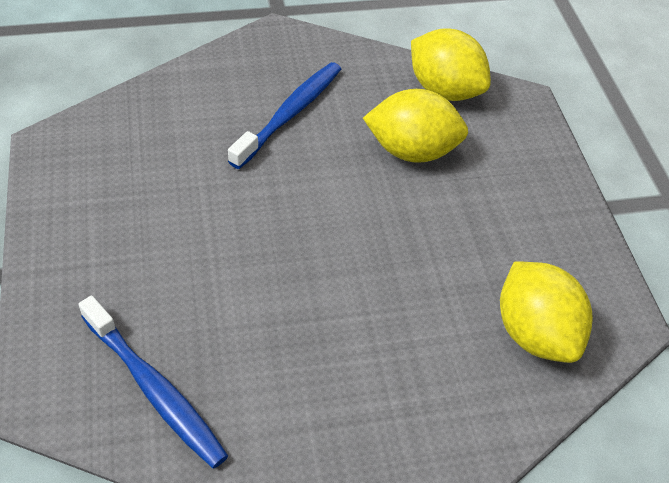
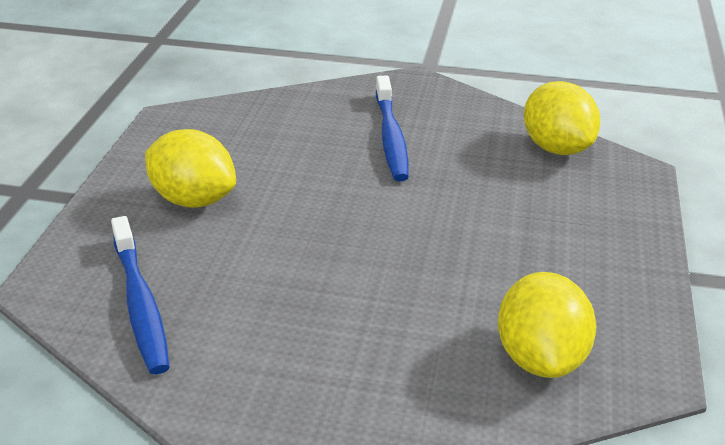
camera: 25 degrees right, 15 degrees down
(290, 114) = (391, 137): blue toothbrush -> blue toothbrush turned 120 degrees clockwise
(412, 151) = (494, 186): yellow lemon -> yellow lemon (193, 200)

